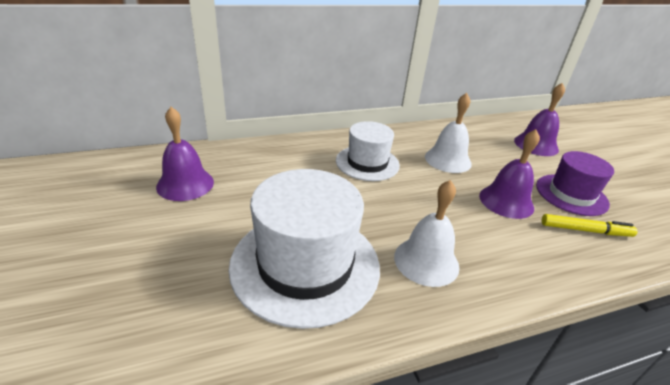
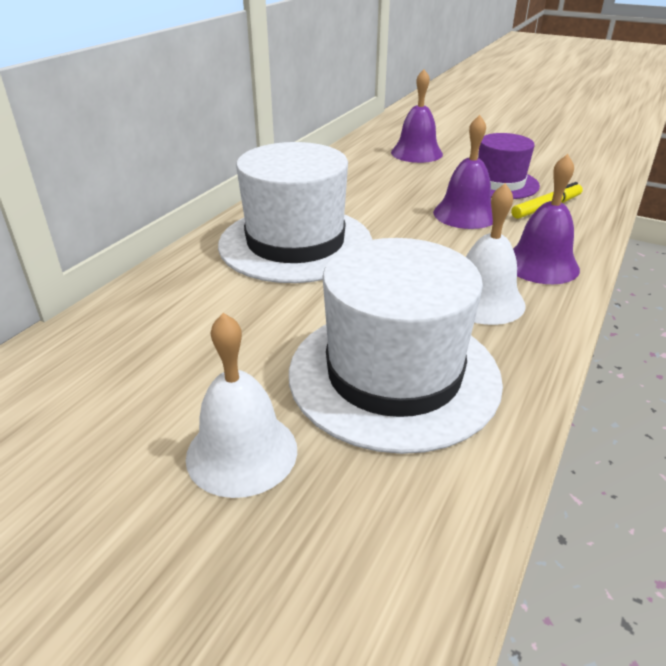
camera: 40 degrees left, 0 degrees up
(185, 184) = (107, 389): purple bell -> purple bell (541, 264)
(367, 163) = (295, 243): white hat -> white hat, size x1.66
(448, 160) = (366, 202): white bell -> white bell (242, 452)

